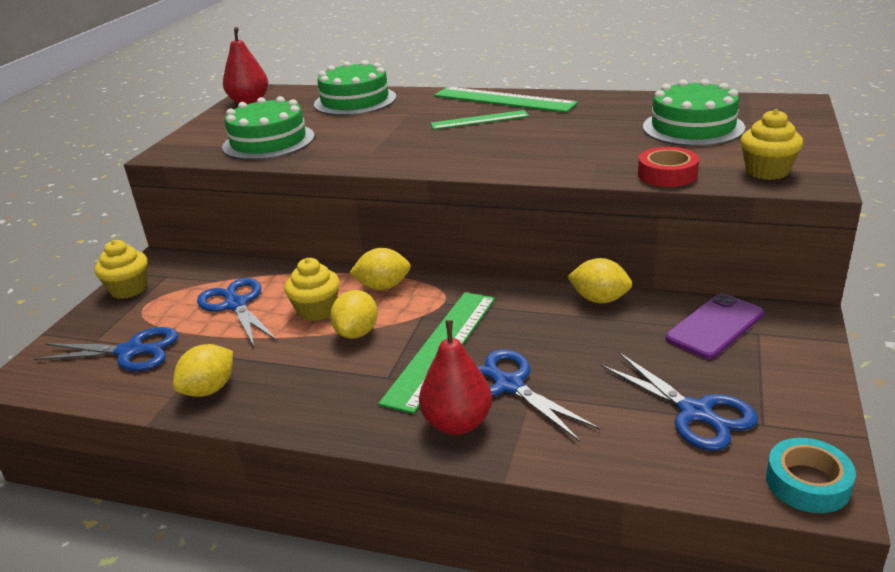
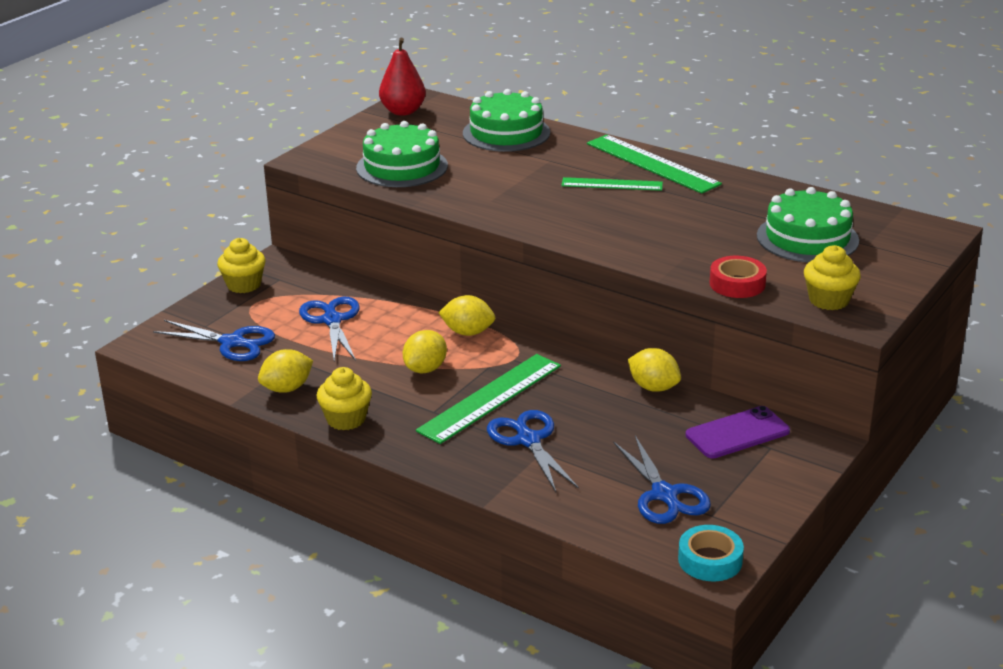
camera: 15 degrees right, 0 degrees up
(317, 310) = (399, 341): yellow cupcake -> yellow cupcake (346, 419)
(457, 423) = (470, 459): red pear -> none

